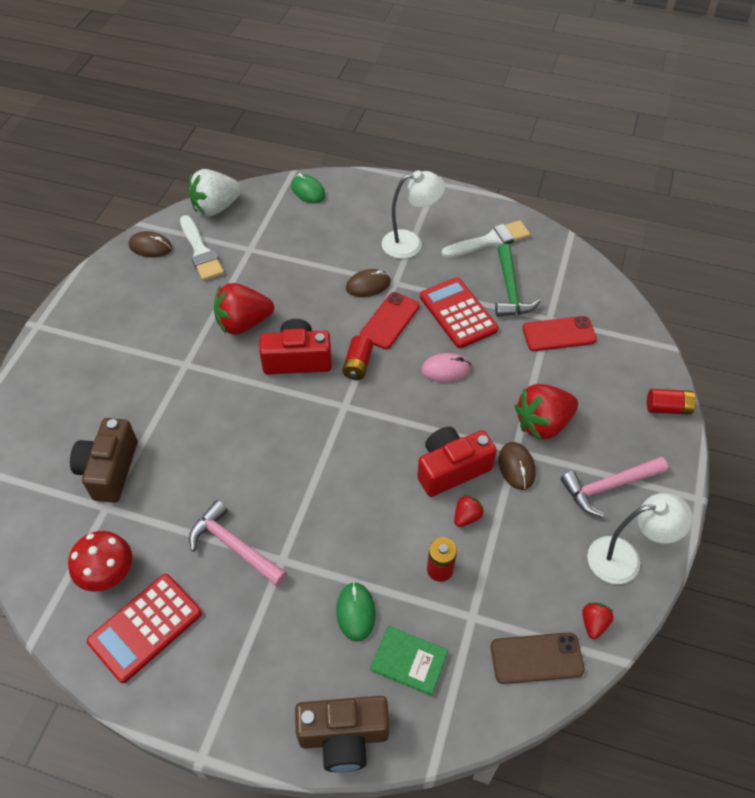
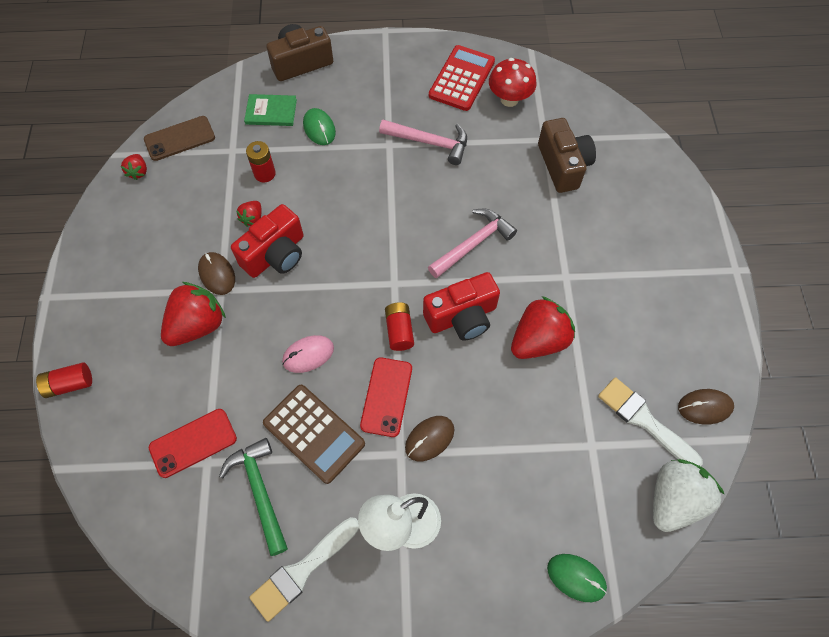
camera: 160 degrees right, 10 degrees up
(458, 313) = (314, 433): red calculator -> brown calculator
(609, 486) = (130, 282): pink hammer -> pink hammer (473, 244)
(625, 558) = (114, 225): white lamp -> none

